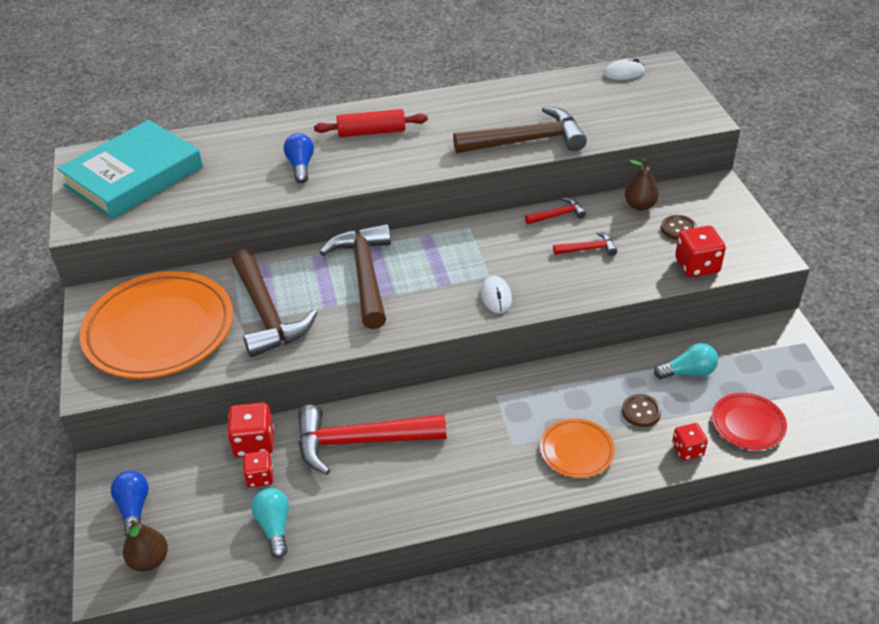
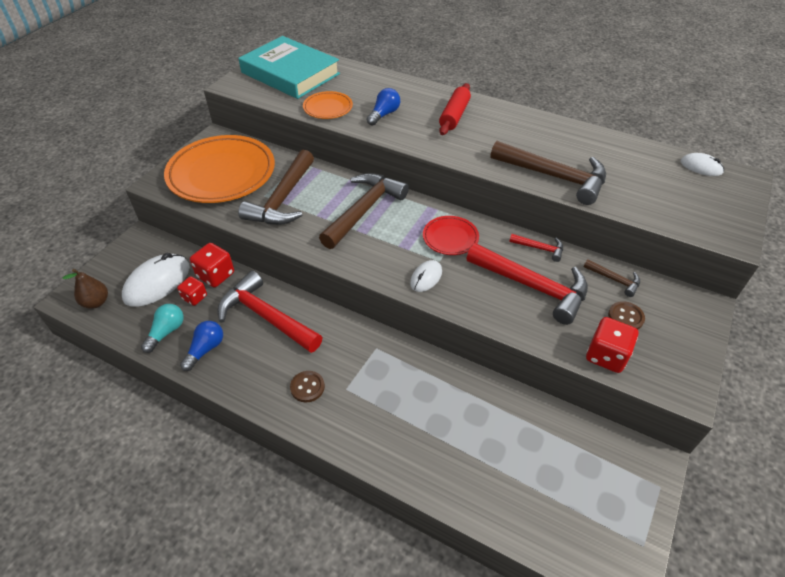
camera: 40 degrees right, 5 degrees up
(134, 176) = (290, 73): turquoise book -> turquoise book turned 45 degrees clockwise
(134, 509) = (123, 269): blue light bulb -> blue light bulb (205, 349)
(196, 493) = (157, 282): none -> white mouse
(371, 132) = (454, 115): red rolling pin -> red rolling pin turned 75 degrees clockwise
(576, 451) = (381, 427): orange plate -> orange plate (328, 108)
(588, 249) = (532, 287): red hammer -> red hammer, size x2.17
(640, 206) = (614, 280): brown pear -> brown hammer
(641, 412) = (458, 436): brown button -> brown button (307, 387)
(687, 450) = (458, 492): red dice -> none
(688, 372) = (529, 434): turquoise light bulb -> none
(747, 424) = (529, 512): red plate -> red plate (450, 238)

